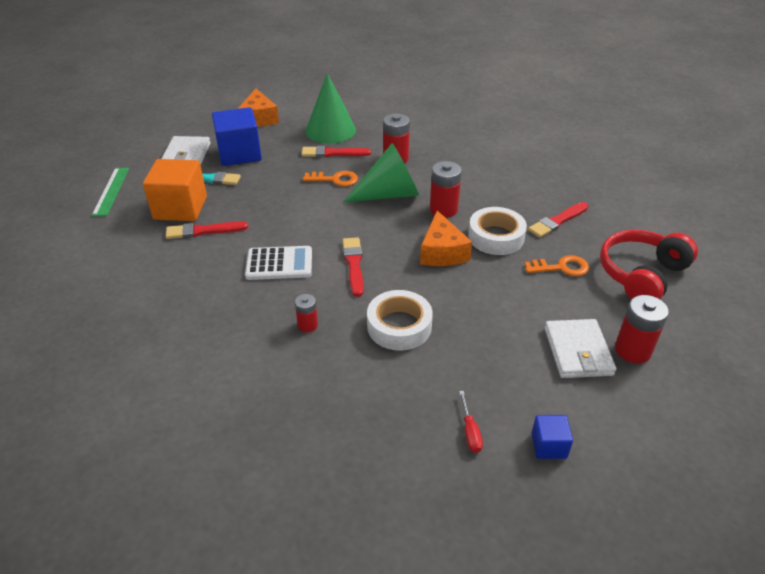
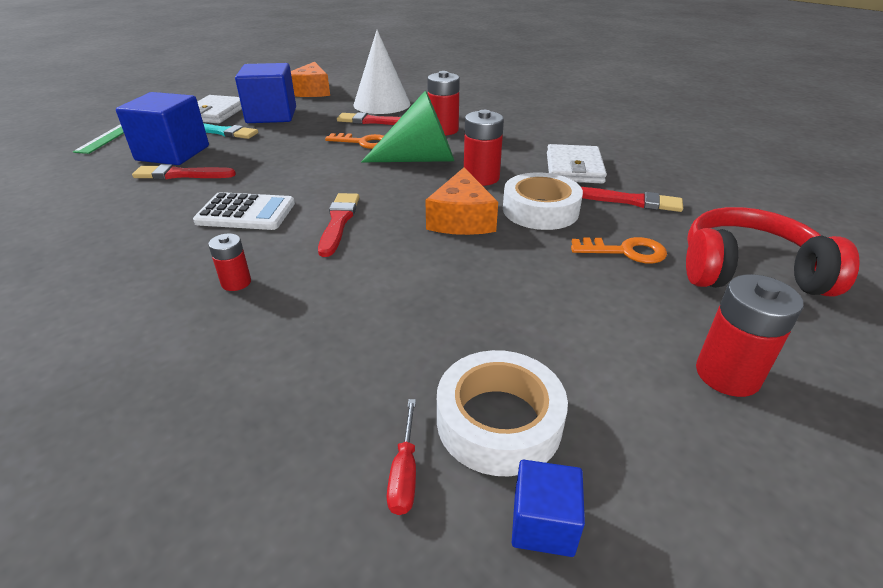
camera: 10 degrees right, 5 degrees down
(180, 208) = (173, 153): orange cube -> blue cube
(330, 130) = (382, 104): green cone -> white cone
(399, 326) = (362, 298): white tape -> white tape (499, 421)
(557, 221) = (630, 201): red brush -> red brush turned 135 degrees counterclockwise
(577, 351) = (630, 364): white wallet -> white wallet (574, 168)
(641, 275) = (748, 271): red headphones -> red headphones turned 45 degrees clockwise

